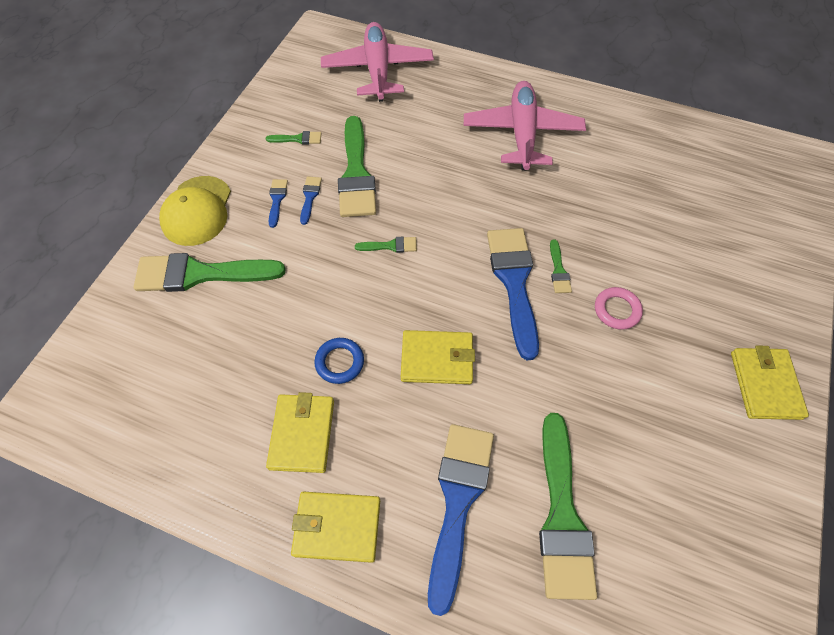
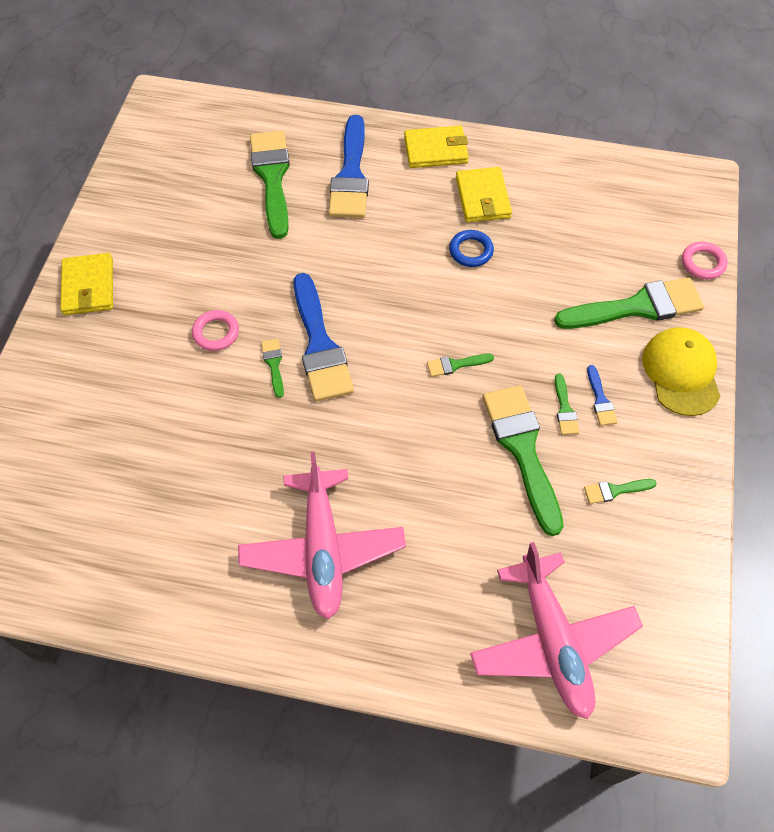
camera: 170 degrees right, 0 degrees up
(108, 309) = (703, 263): none -> pink ring
(310, 197) = (565, 409): blue brush -> green brush
(437, 359) = (385, 266): yellow wallet -> none

